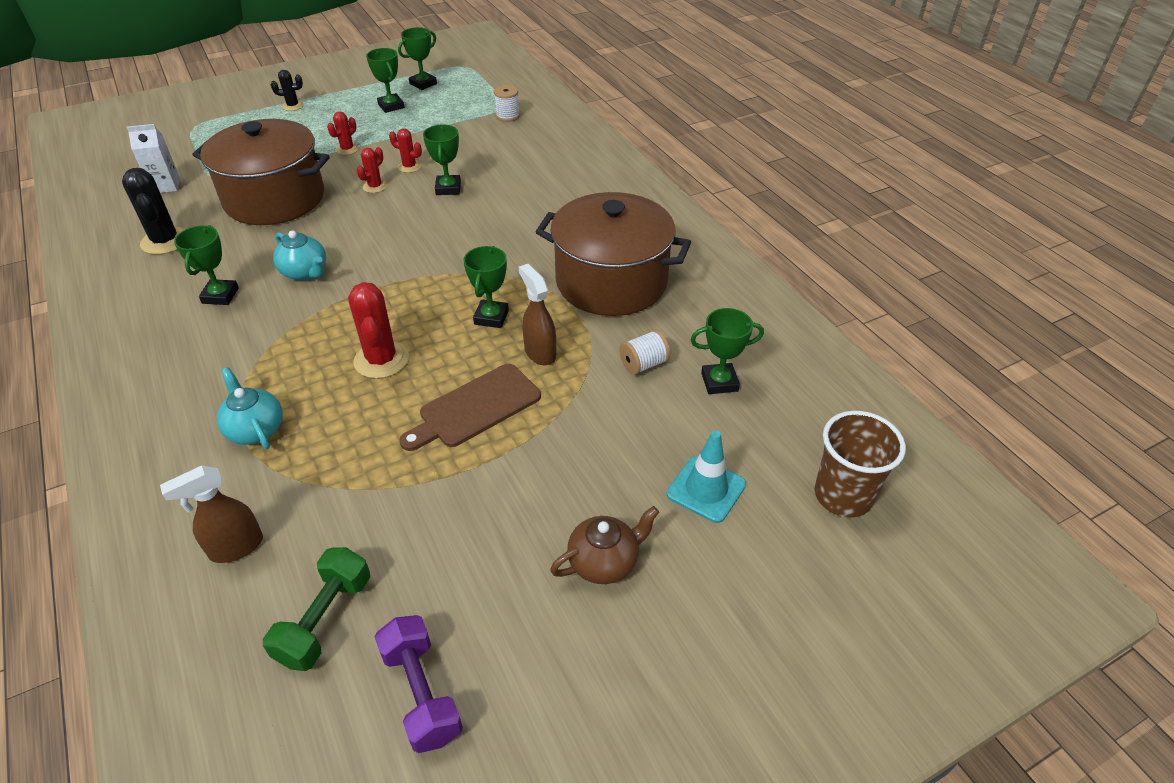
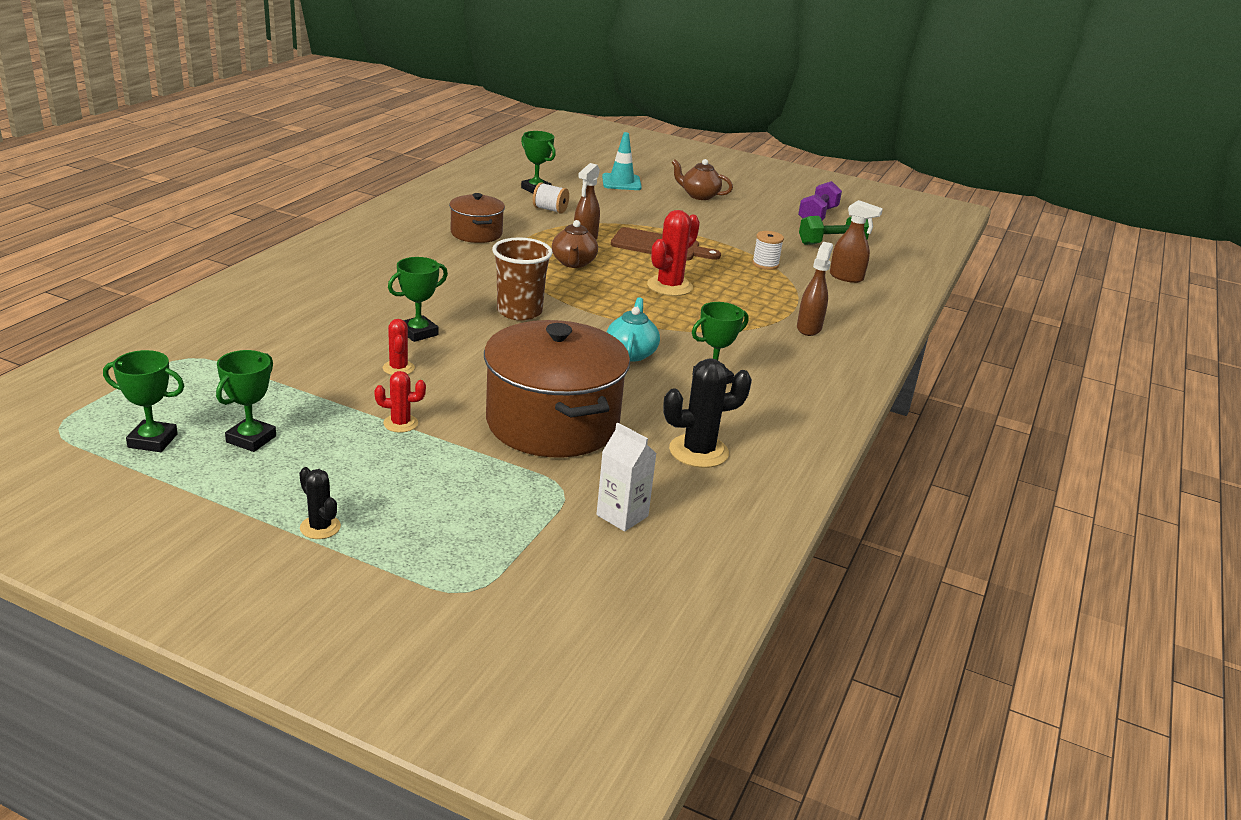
camera: 130 degrees left, 15 degrees down
(165, 241) = (698, 451): black cactus -> black cactus turned 45 degrees clockwise
(199, 415) = (809, 328): none -> brown spray bottle
(255, 429) = (784, 304): turquoise teapot -> none
(375, 186) = (460, 373): red cactus -> none
(491, 317) = (573, 263): green trophy -> brown teapot
(507, 116) = (214, 347): white spool -> white spool (765, 264)
(611, 282) = (476, 233): brown pot -> brown pot, size x0.52
(843, 496) = (579, 157): brown cup -> brown cup (519, 312)

